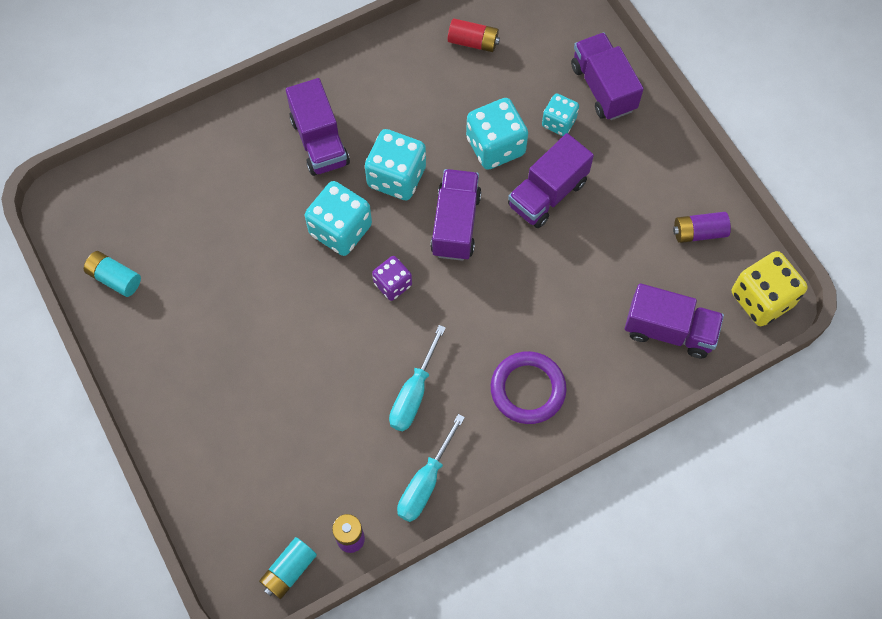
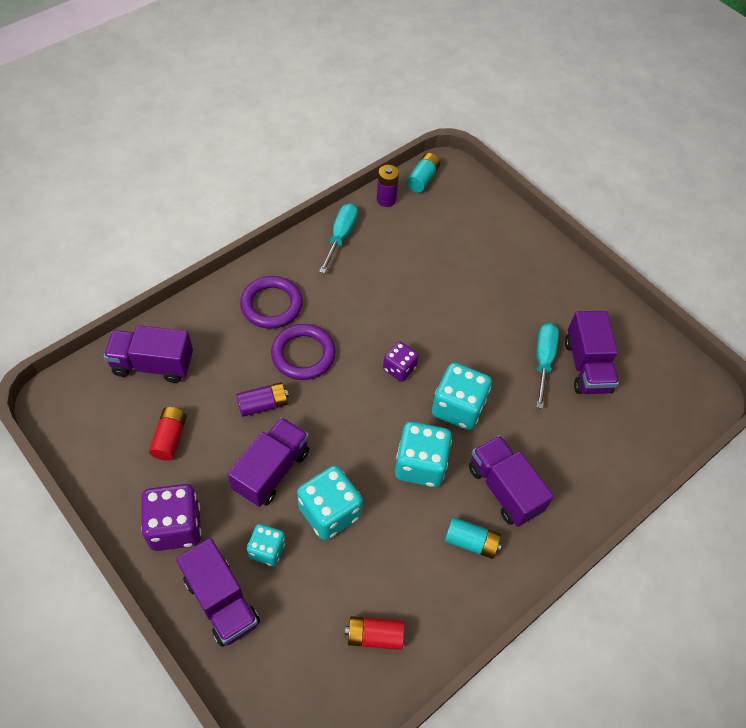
camera: 165 degrees right, 10 degrees down
(115, 278) = (631, 341): turquoise battery -> turquoise battery (471, 542)
(414, 393) = (362, 291): turquoise screwdriver -> turquoise screwdriver (543, 361)
(455, 224) = (355, 428): purple truck -> purple truck (586, 366)
(498, 317) = (303, 354): none -> purple ring
(643, 155) = (175, 526): none -> purple dice
(649, 242) = (170, 438): none -> red battery
(699, 232) = (121, 455): purple battery -> purple battery (263, 404)
(762, 299) = (66, 402): yellow dice -> none

